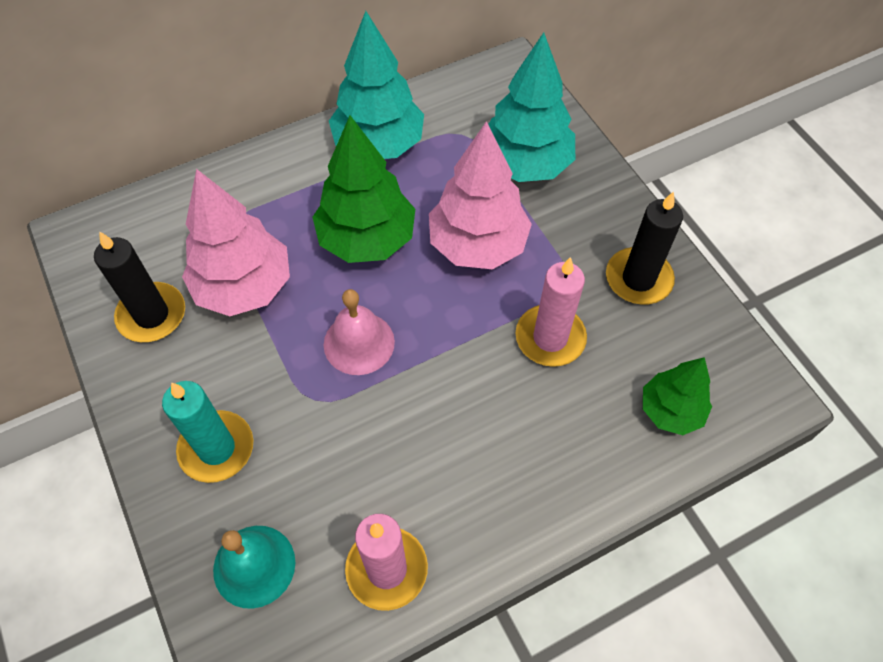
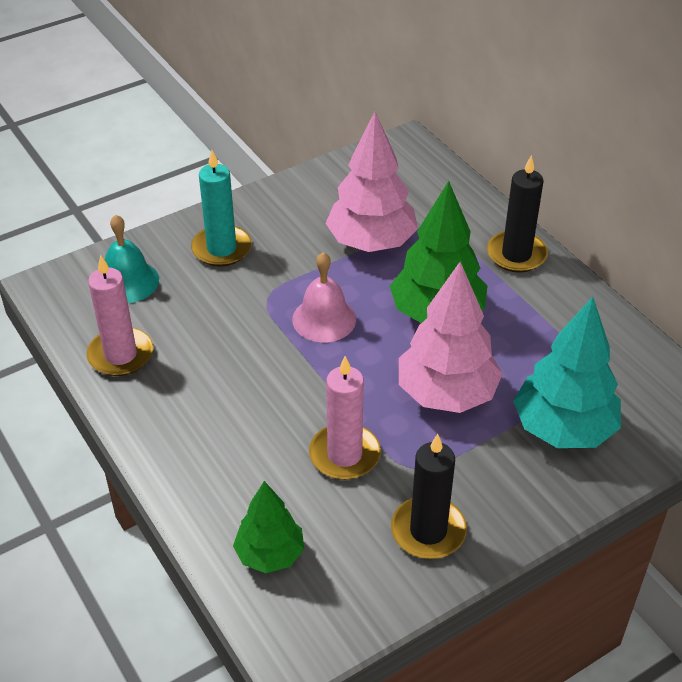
camera: 85 degrees right, 15 degrees down
(152, 315) = (337, 196): black candle -> black candle (516, 254)
(379, 144) = (556, 311): turquoise tree -> none

